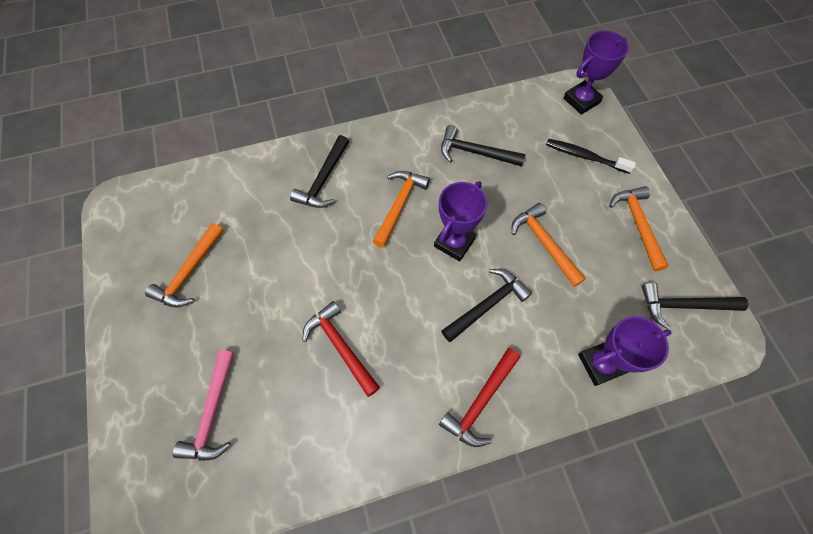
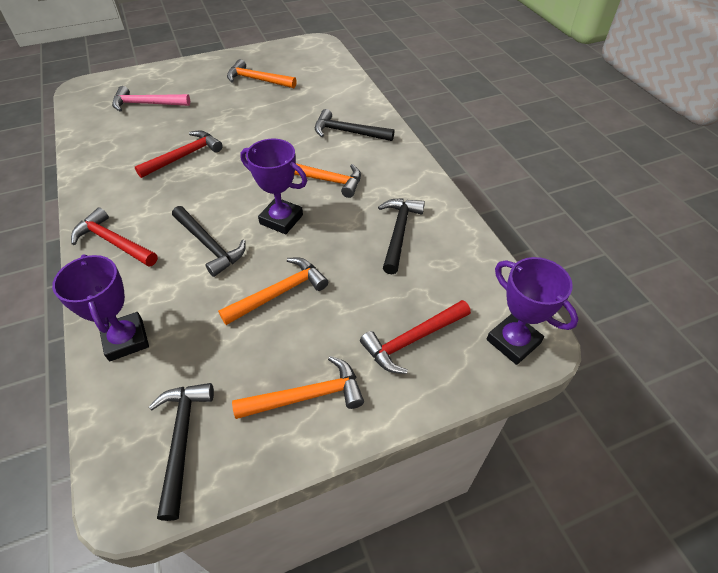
camera: 85 degrees right, 15 degrees down
(584, 156) = (412, 340): black toothbrush -> red hammer

